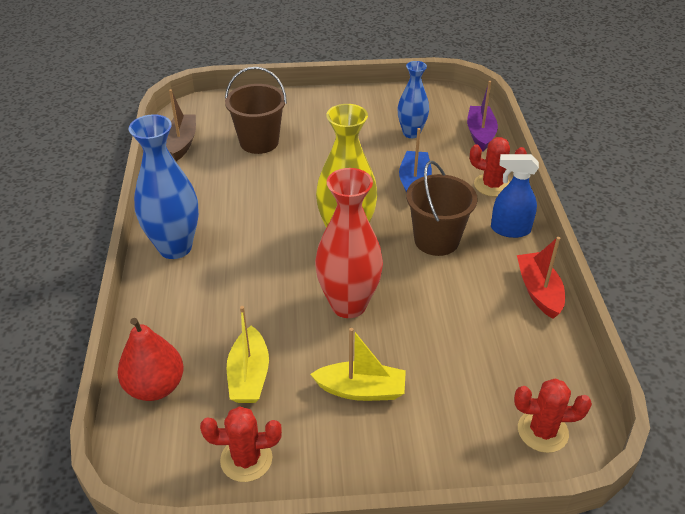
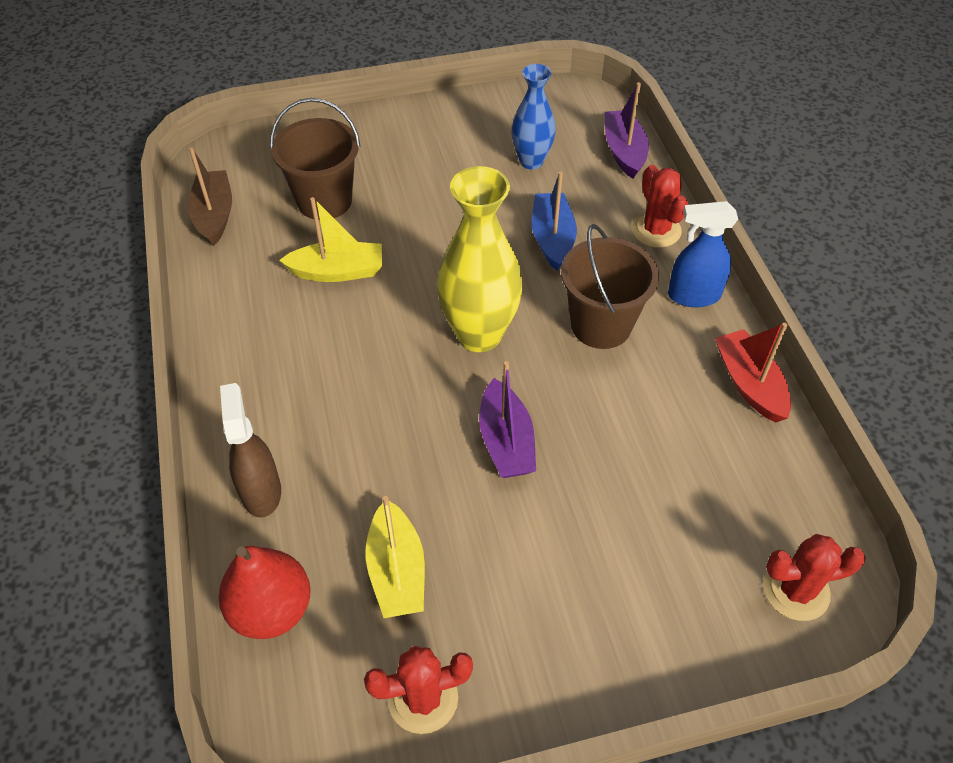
camera: 10 degrees left, 10 degrees up
(168, 313) = (261, 491): none -> brown spray bottle
(175, 247) = (246, 386): blue vase -> none
(348, 305) = (506, 441): red vase -> purple boat
(361, 390) = (552, 568): yellow boat -> yellow boat (337, 271)
(492, 185) = (656, 230): red cactus -> red cactus turned 60 degrees clockwise

